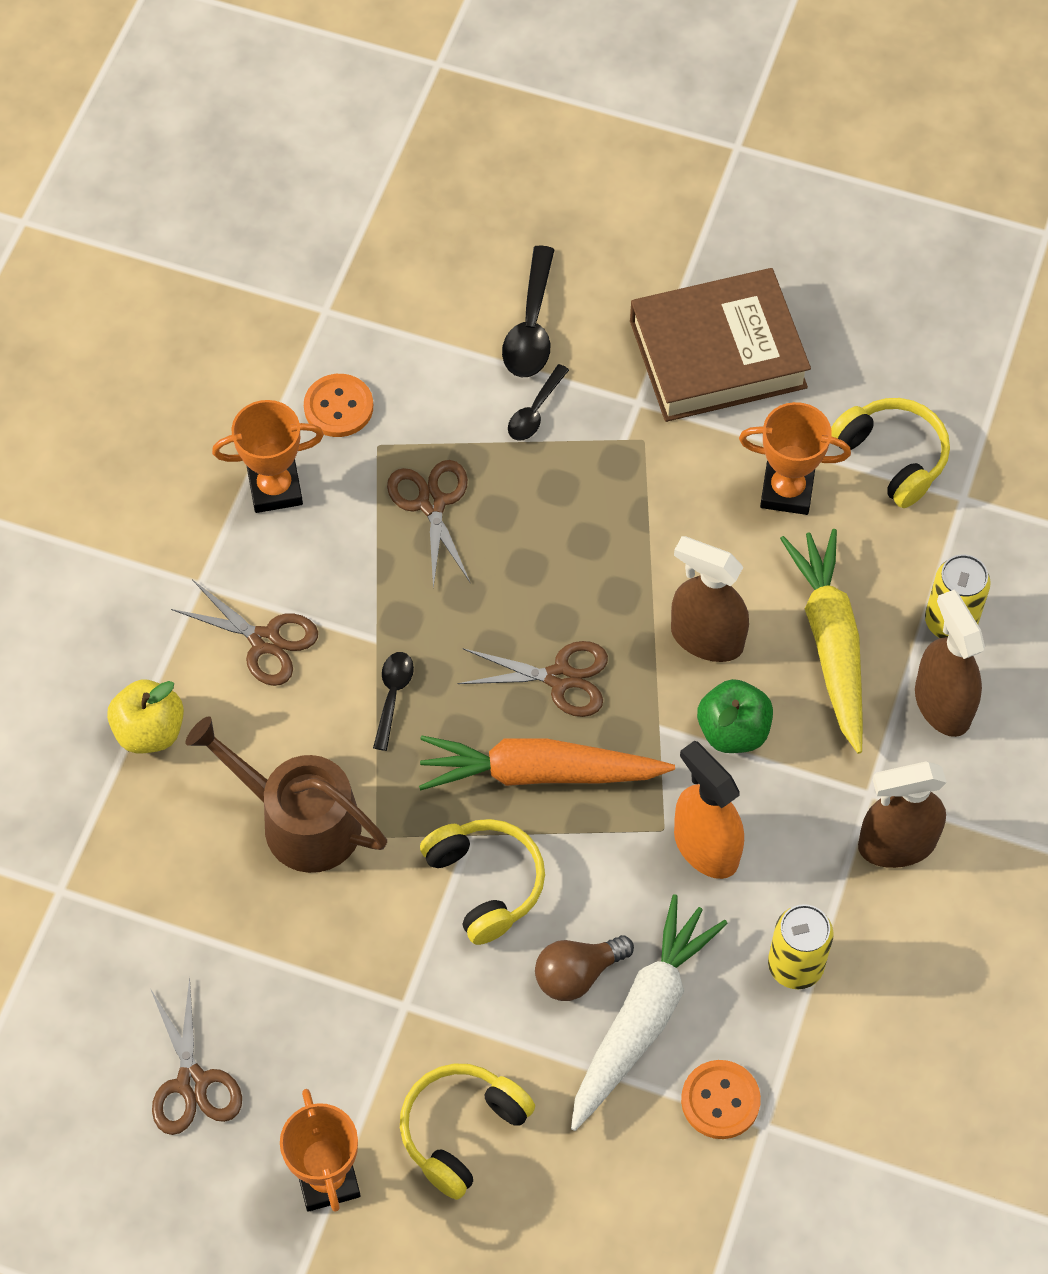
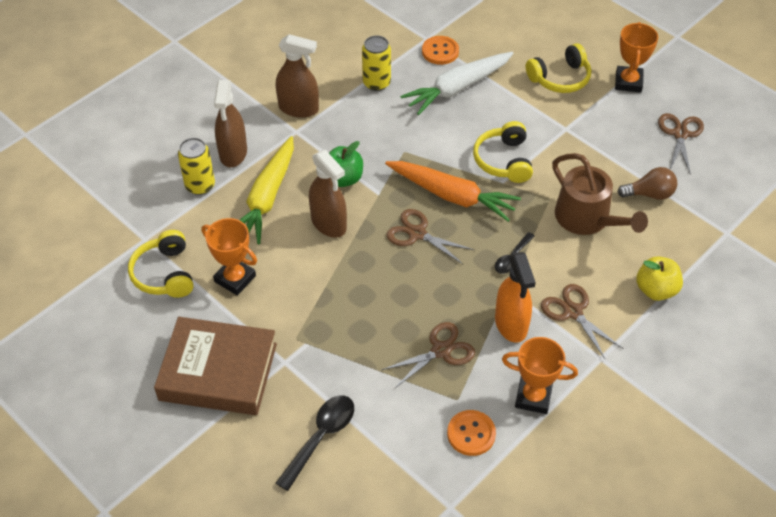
camera: 155 degrees left, 10 degrees down
(432, 503) = (441, 351): brown scissors -> brown scissors turned 135 degrees counterclockwise
(535, 411) = (349, 381): black spoon -> none
(577, 974) = (478, 113): brown light bulb -> brown light bulb (649, 194)
(705, 847) = (388, 138): orange spray bottle -> orange spray bottle (511, 324)

